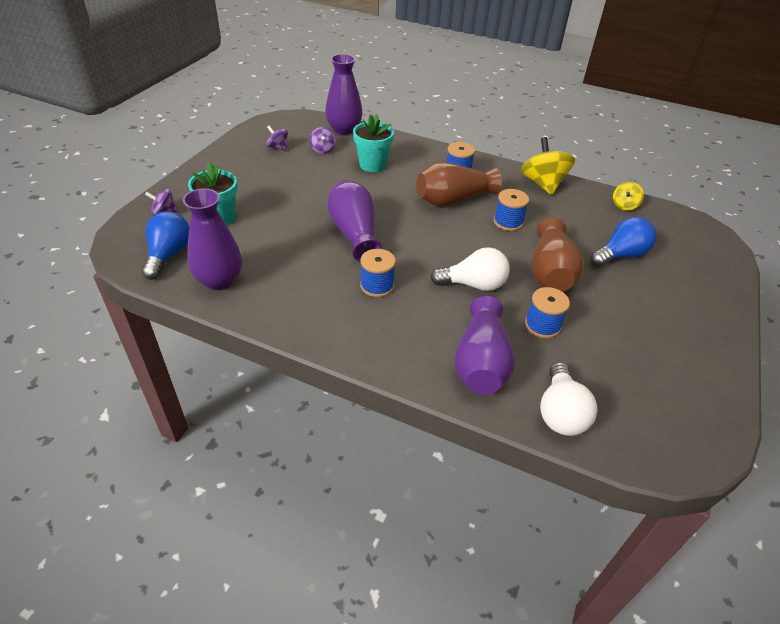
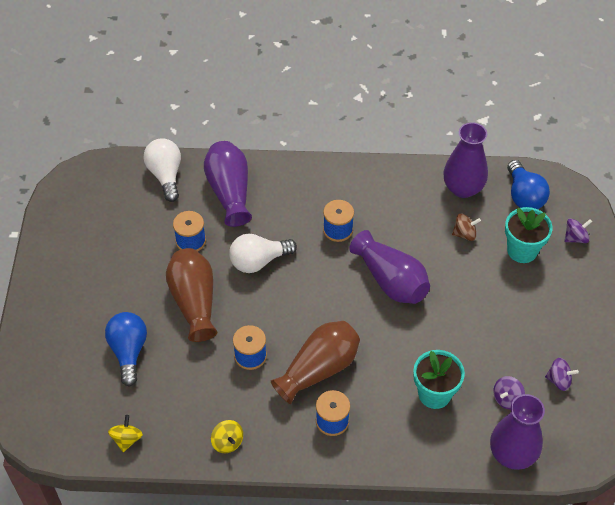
camera: 160 degrees right, 10 degrees up
(257, 244) = (464, 234): none -> brown spinning top
(323, 150) = (507, 399): purple spinning top -> purple spinning top turned 105 degrees counterclockwise
(542, 184) = (227, 442): yellow spinning top -> yellow spinning top, size x0.53
(620, 255) = (128, 351): blue light bulb -> blue light bulb turned 135 degrees clockwise

